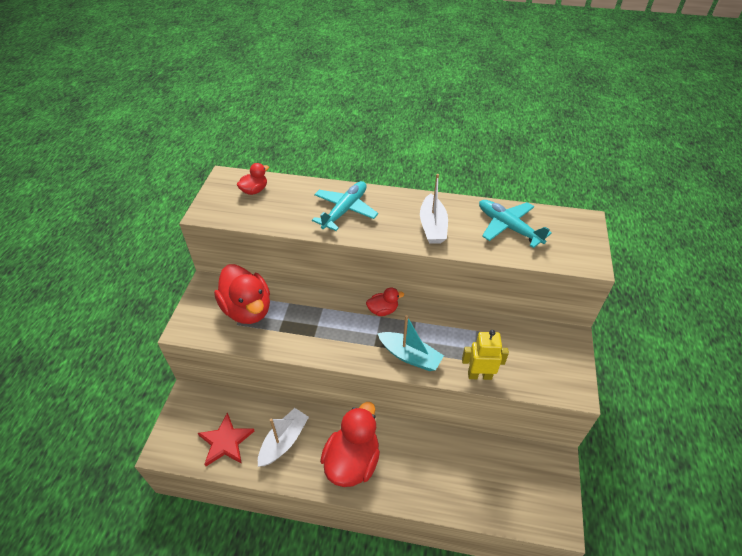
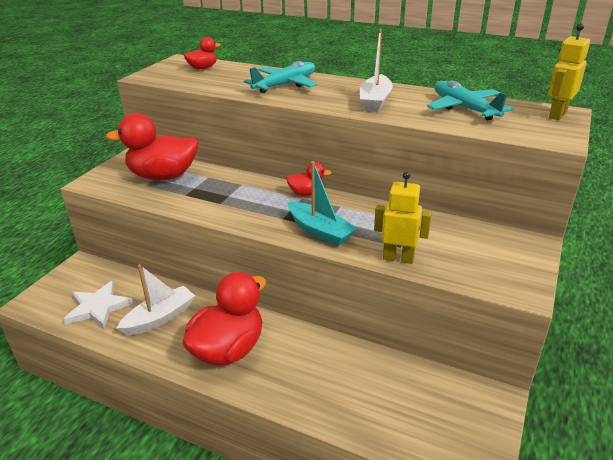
camera: 15 degrees right, 15 degrees down
(225, 442) = (98, 307): red star -> white star
(247, 309) = (163, 176): red duck -> red duck turned 105 degrees clockwise
(581, 226) = (557, 115): none -> yellow robot

